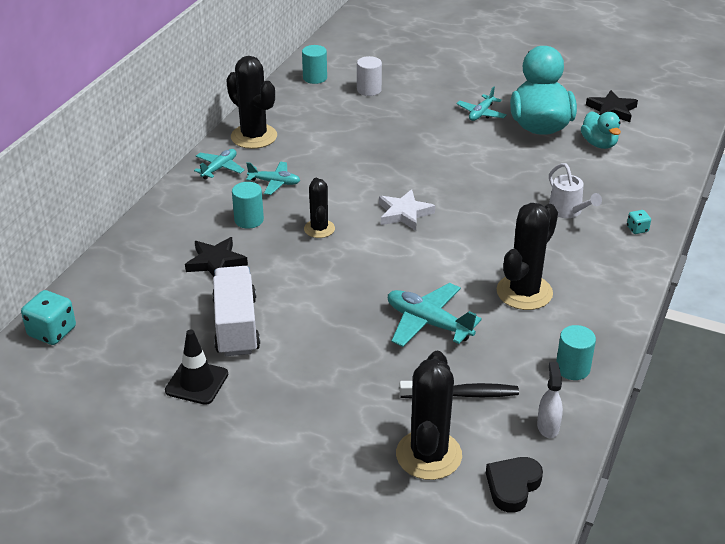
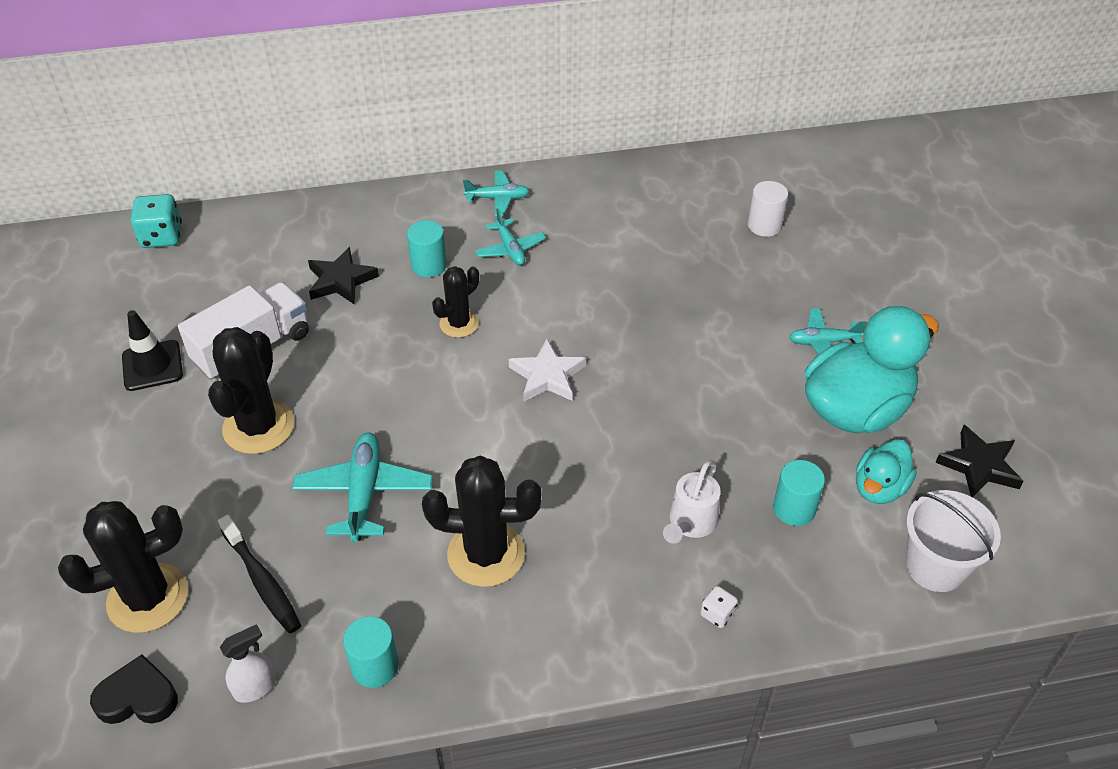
camera: 55 degrees right, 10 degrees up
(254, 136) = (578, 191): black cactus -> black cactus (258, 427)
(315, 78) = (740, 173): turquoise cylinder -> turquoise cylinder (794, 509)
(637, 229) = (717, 614): turquoise dice -> white dice
(662, 152) = (935, 566): none -> white bucket

